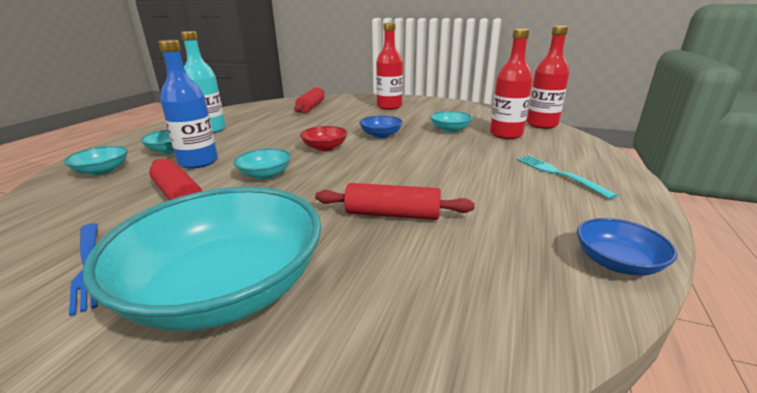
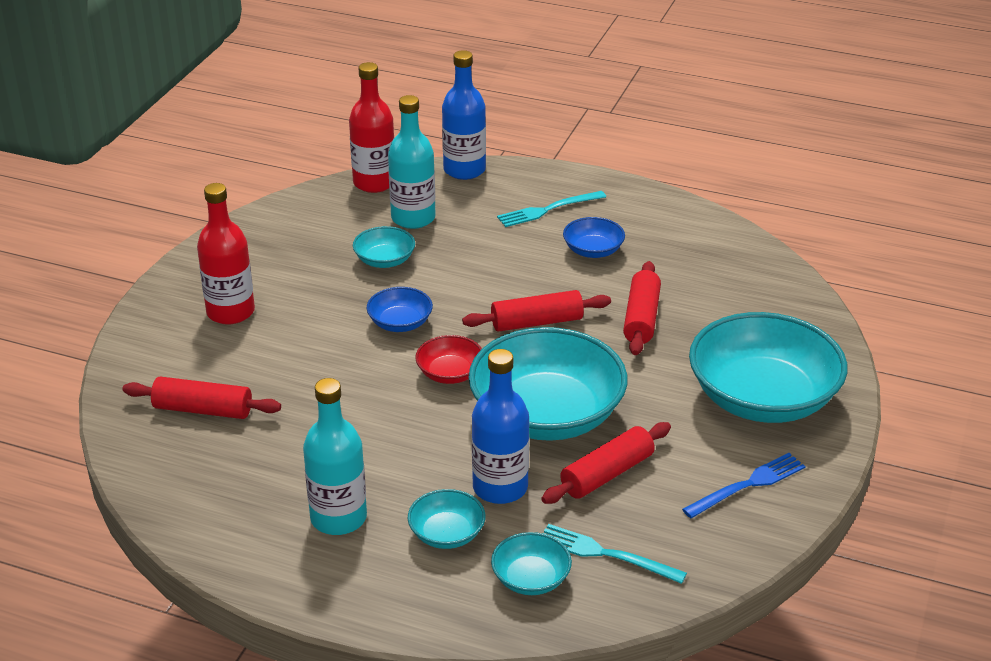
camera: 90 degrees left, 10 degrees up
(91, 194) = (605, 554): none -> turquoise fork
(265, 175) = (547, 415): turquoise bowl -> turquoise bowl, size x2.21
(383, 171) = (537, 322): none -> red rolling pin
(506, 134) = (413, 218): red bottle -> turquoise bottle
(590, 146) = (464, 170): none -> blue bottle
(617, 263) = (703, 223): blue bowl -> blue bowl (593, 250)

